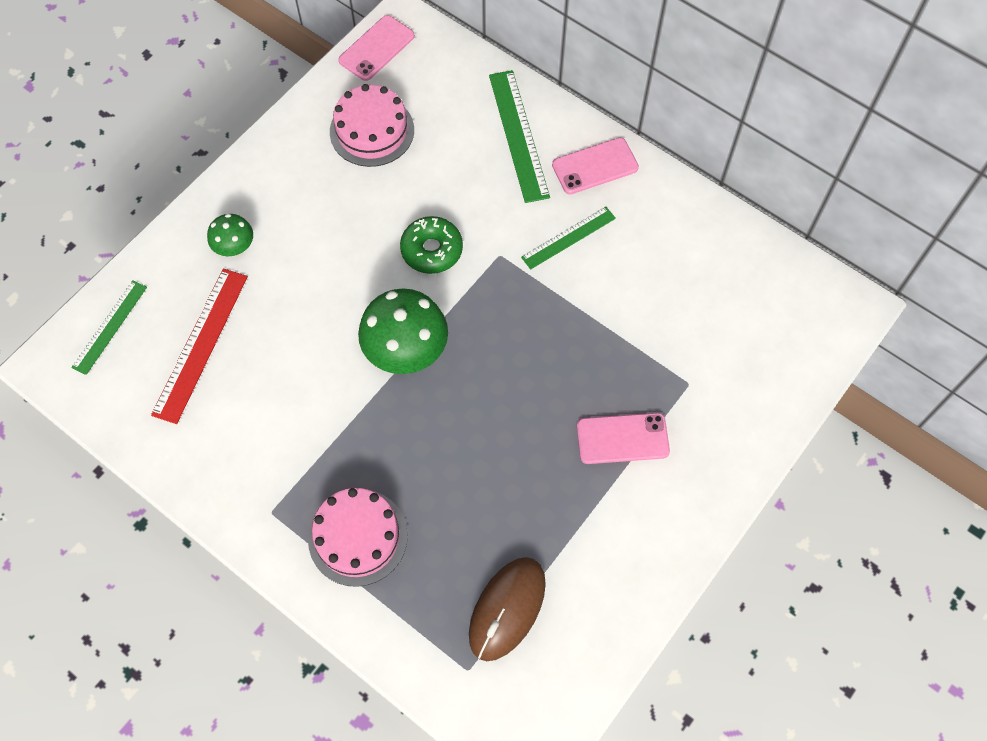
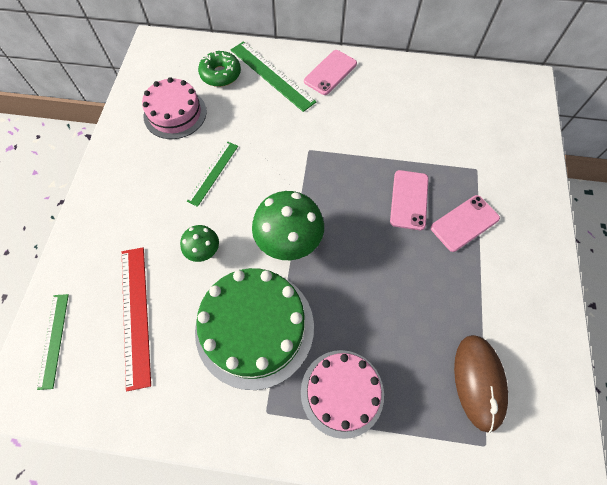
camera: 30 degrees left, 0 degrees up
(235, 247) = (122, 232): green mushroom -> green mushroom (203, 251)
(311, 423) = (254, 327): none -> green cake
(376, 48) = (147, 64): pink phone -> pink phone (409, 200)
(432, 250) = (263, 167): green donut -> green donut (220, 74)
(568, 238) = (344, 119): green ruler -> green ruler (213, 173)

